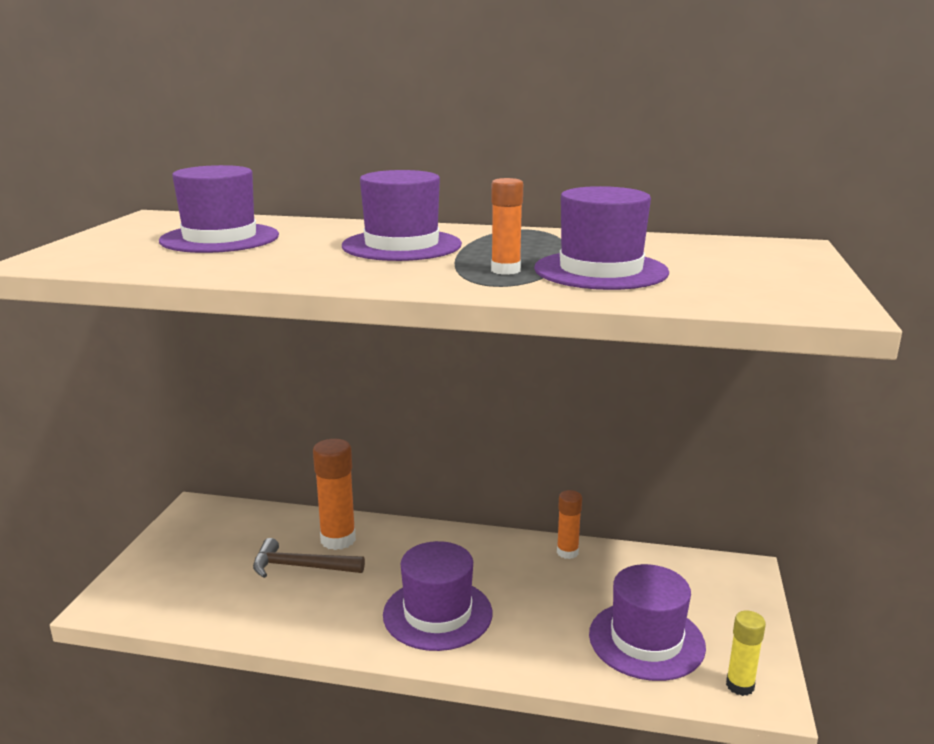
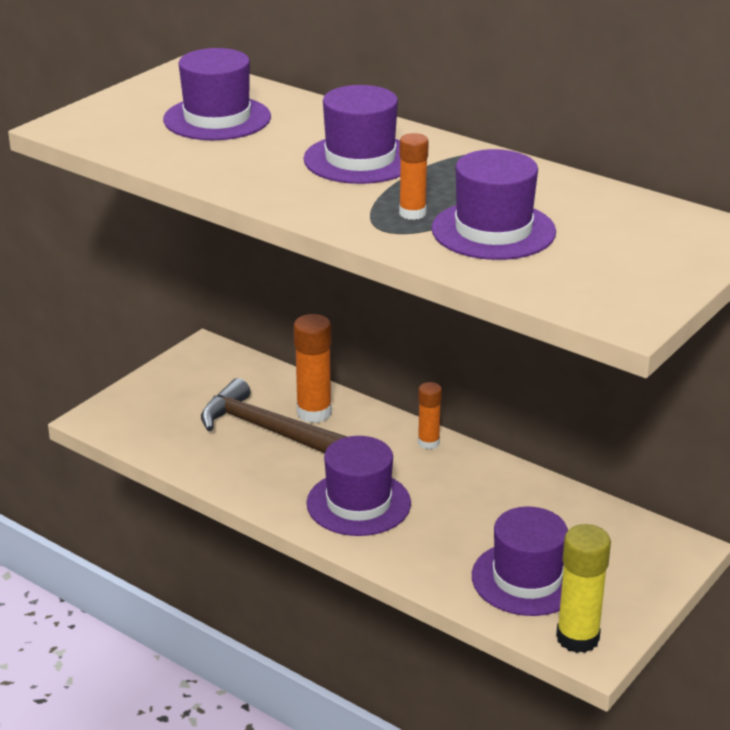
camera: 25 degrees right, 10 degrees up
(301, 567) = (267, 430): brown hammer -> brown hammer, size x1.50
(567, 552) = (521, 482): orange glue stick -> orange glue stick (428, 443)
(740, 685) = (577, 638): yellow glue stick -> yellow glue stick, size x1.64

